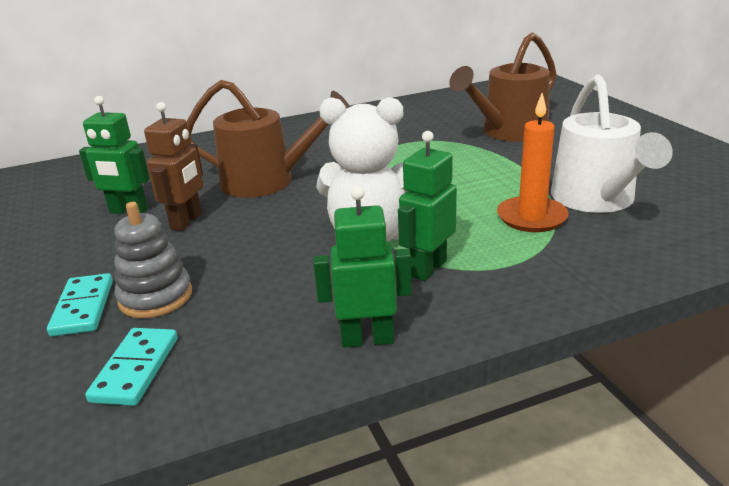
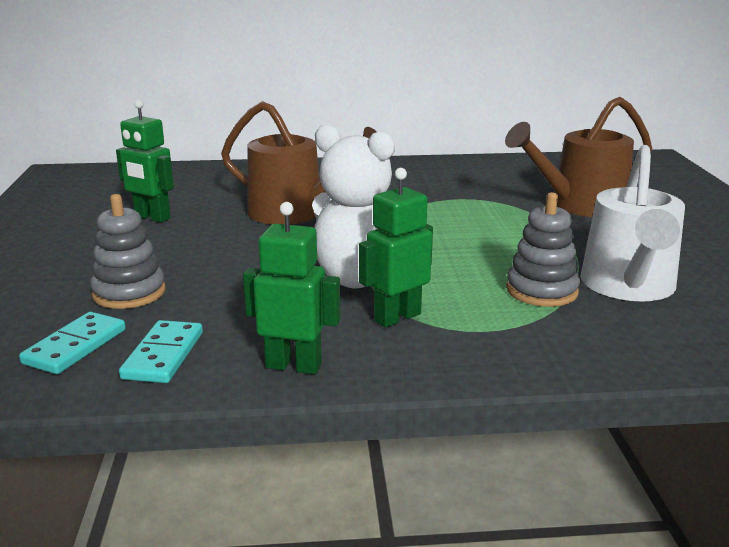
camera: 15 degrees right, 5 degrees down
(83, 308) = (63, 289): turquoise domino -> turquoise domino (163, 355)
(187, 221) = (198, 235): brown robot -> none
(531, 217) = (541, 291): orange candle -> grey stacking toy

